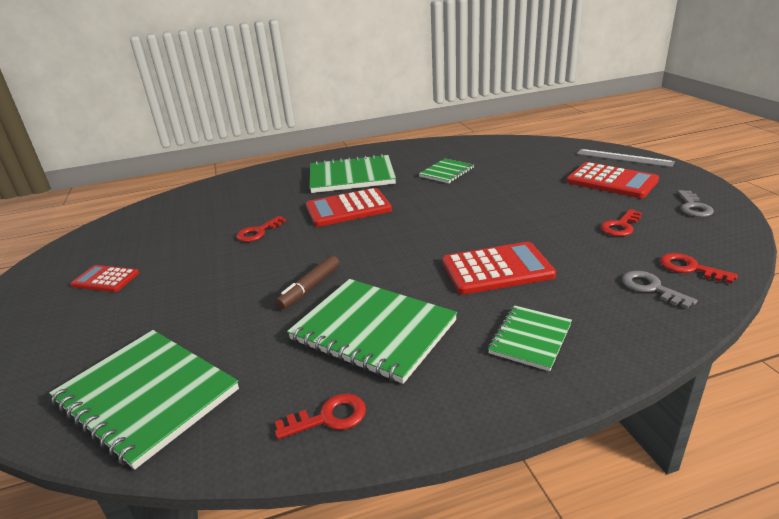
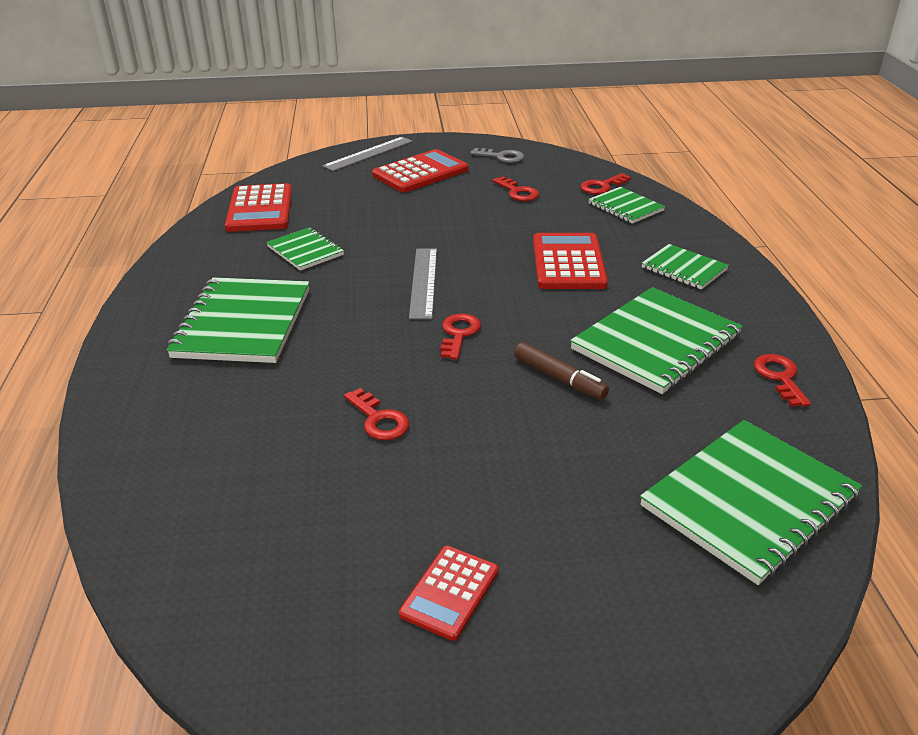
camera: 80 degrees left, 5 degrees up
(348, 208) = (358, 335): red calculator -> red calculator (260, 209)
(359, 240) = (458, 334): none -> red key
(426, 215) = (423, 282): none -> grey ruler
(651, 288) = (625, 207): grey key -> green notebook

